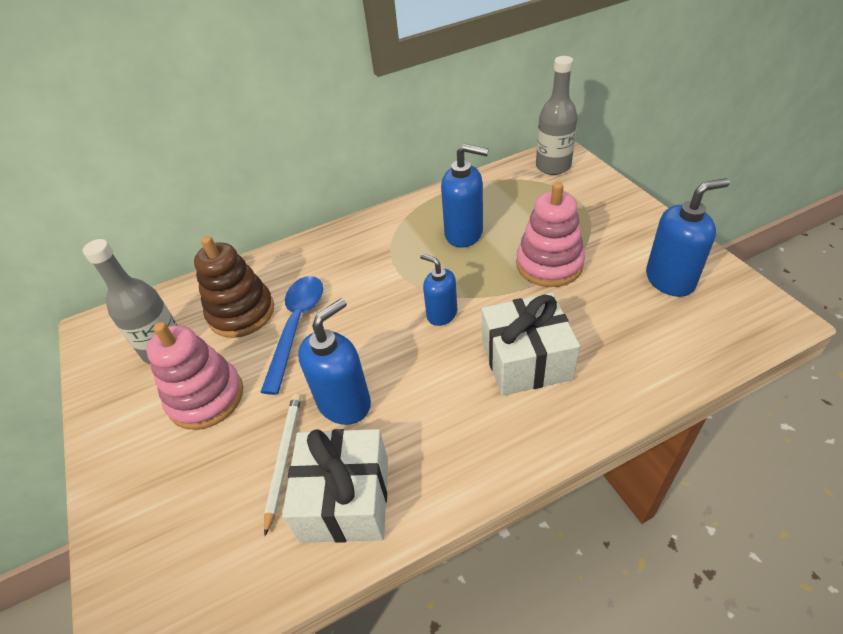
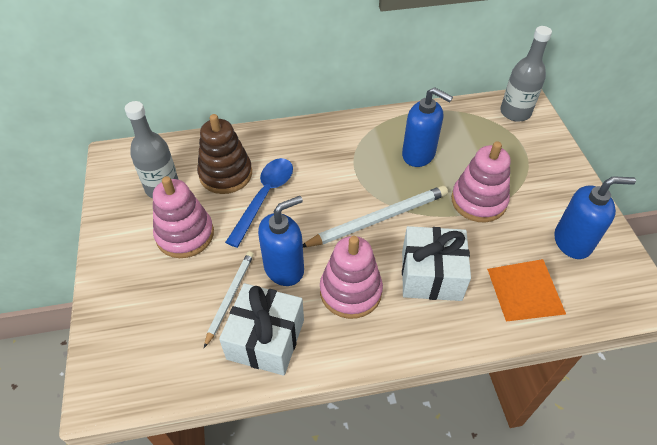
camera: 10 degrees right, 5 degrees up
(435, 407) = (350, 291): none -> pink stacking toy
(441, 314) = (378, 219): blue soap dispenser -> white pencil
(641, 347) = (525, 290): none -> orange pyramid

